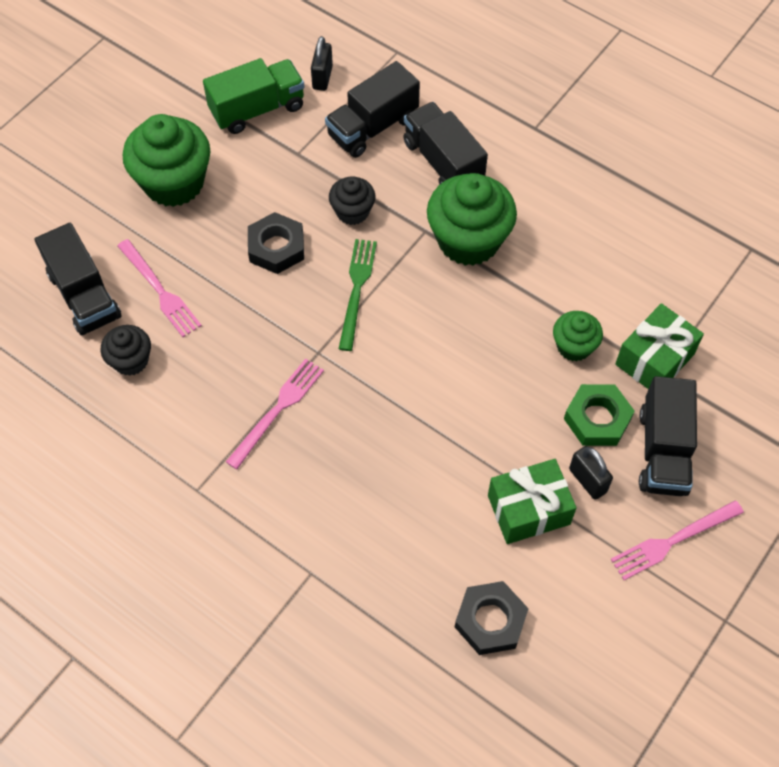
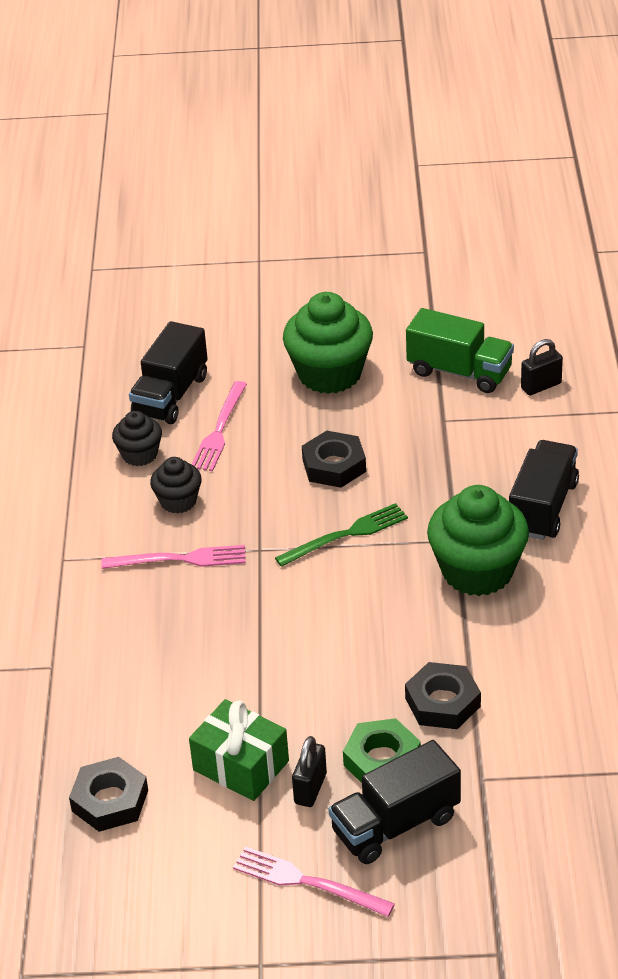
camera: 55 degrees right, 20 degrees down
(352, 212) = (422, 486): black cupcake -> black cupcake (178, 501)
(372, 127) = (526, 445): black truck -> none
(574, 346) = (442, 702): green cupcake -> black nut
(654, 359) = (491, 765): green gift -> none

